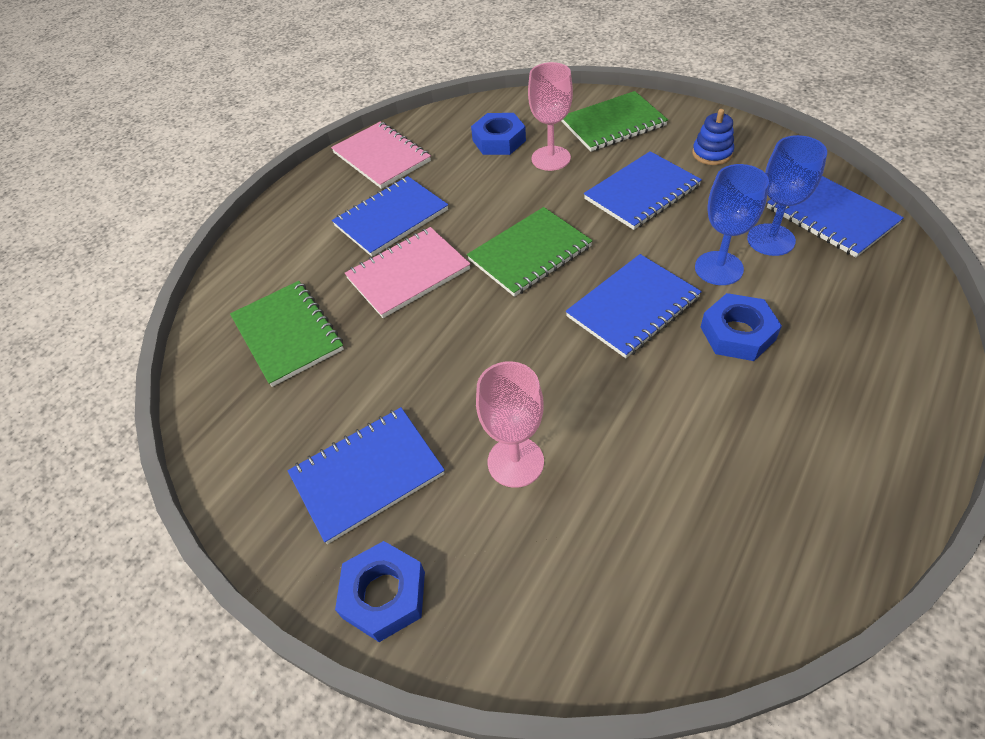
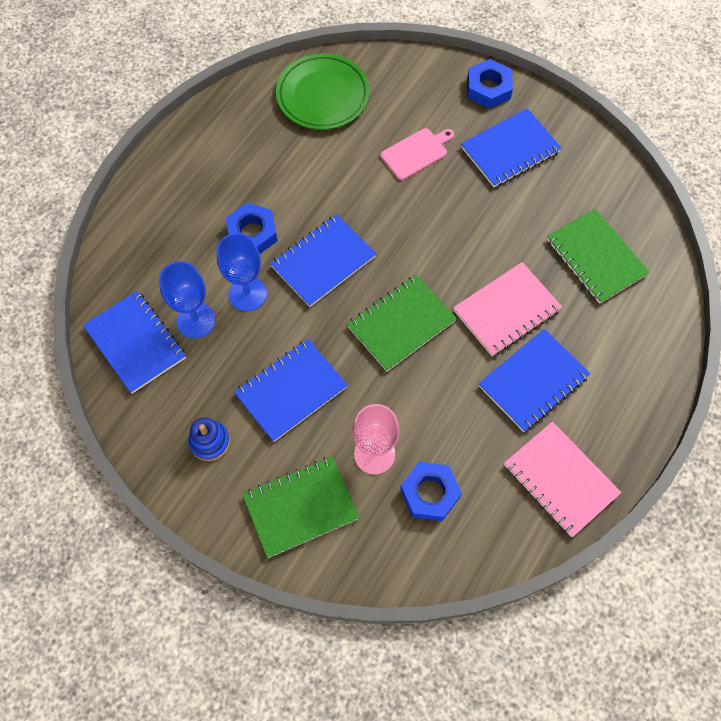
camera: 175 degrees right, 15 degrees up
(515, 462) = (416, 153): pink goblet -> pink cutting board
(690, 565) = (323, 95): none -> green plate

